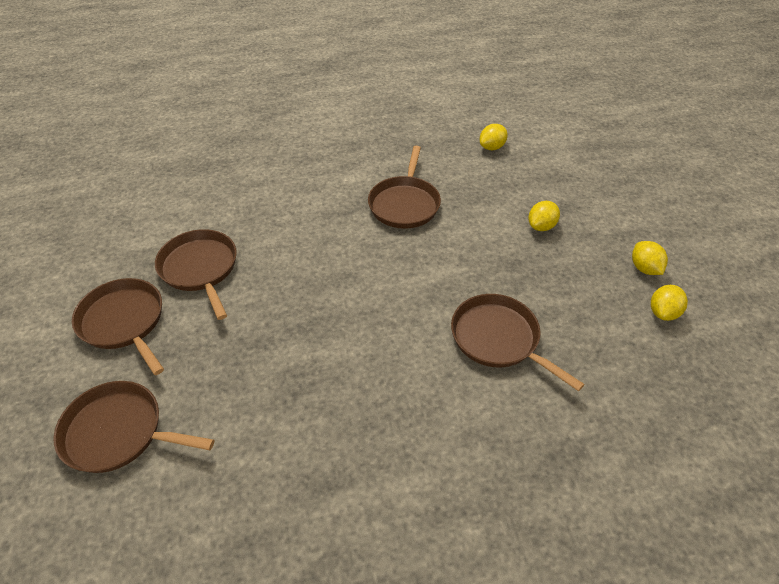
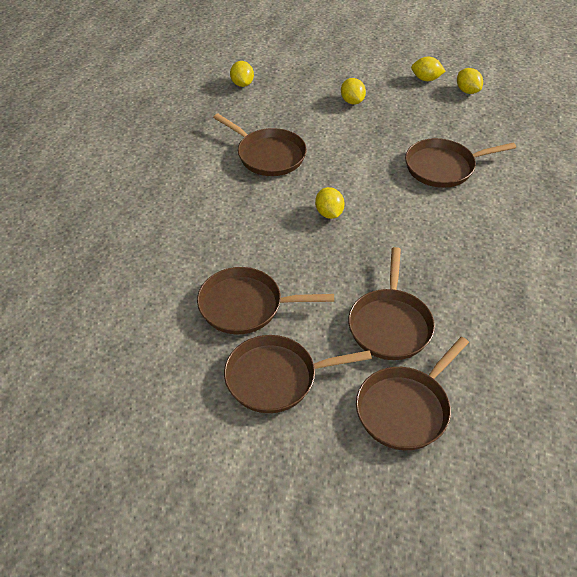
camera: 60 degrees left, 0 degrees up
(225, 379) = (390, 325): none -> brown pan
(354, 275) = (329, 213): none -> yellow lemon

